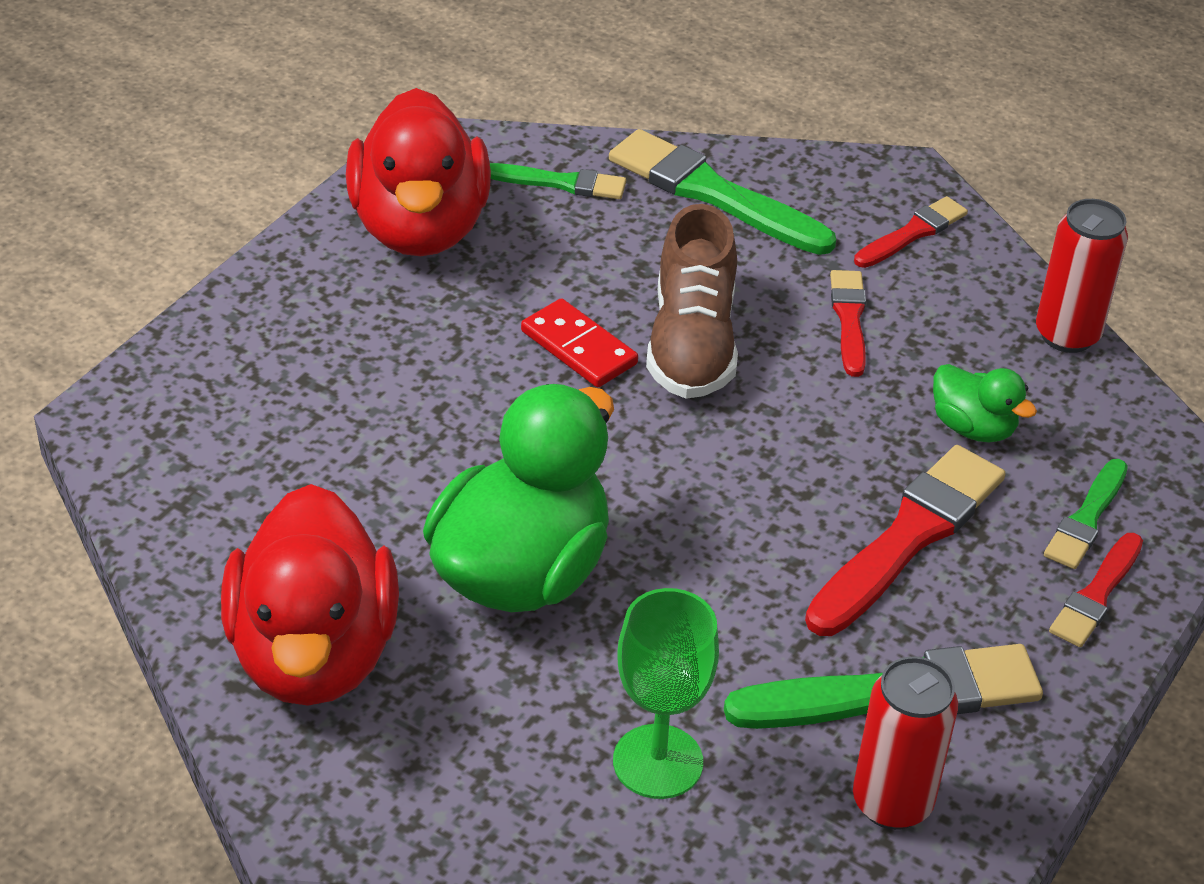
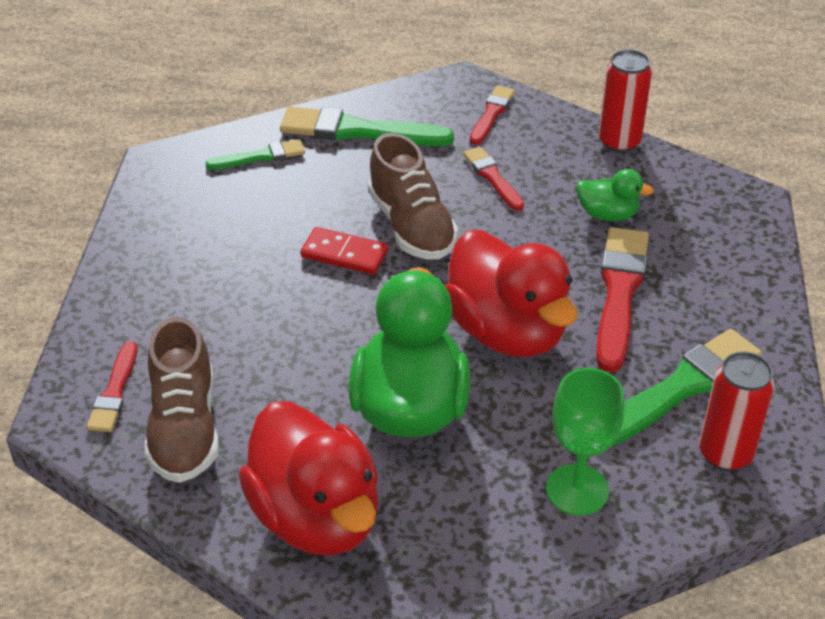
camera: 25 degrees left, 0 degrees up
(235, 485) = (184, 428): none -> brown shoe
(420, 228) = (189, 216): red duck -> red duck (507, 332)
(1086, 519) = (706, 243): green brush -> none
(1096, 594) = (743, 284): red brush -> red brush (114, 392)

